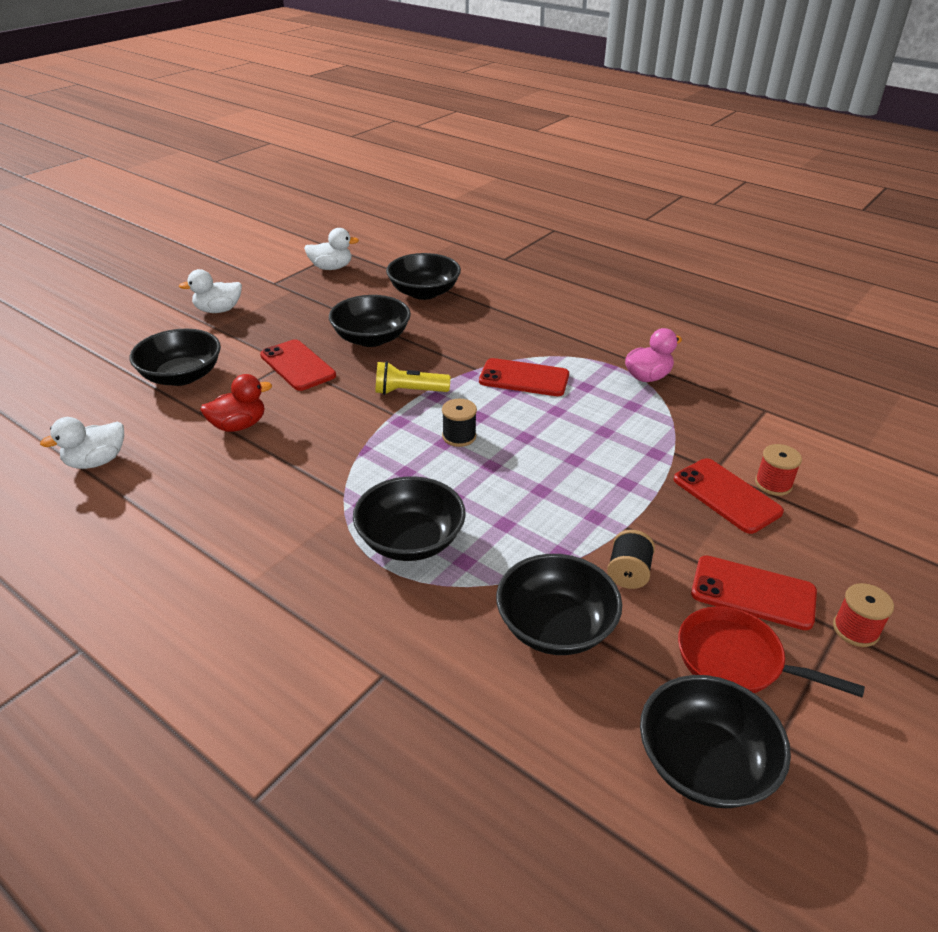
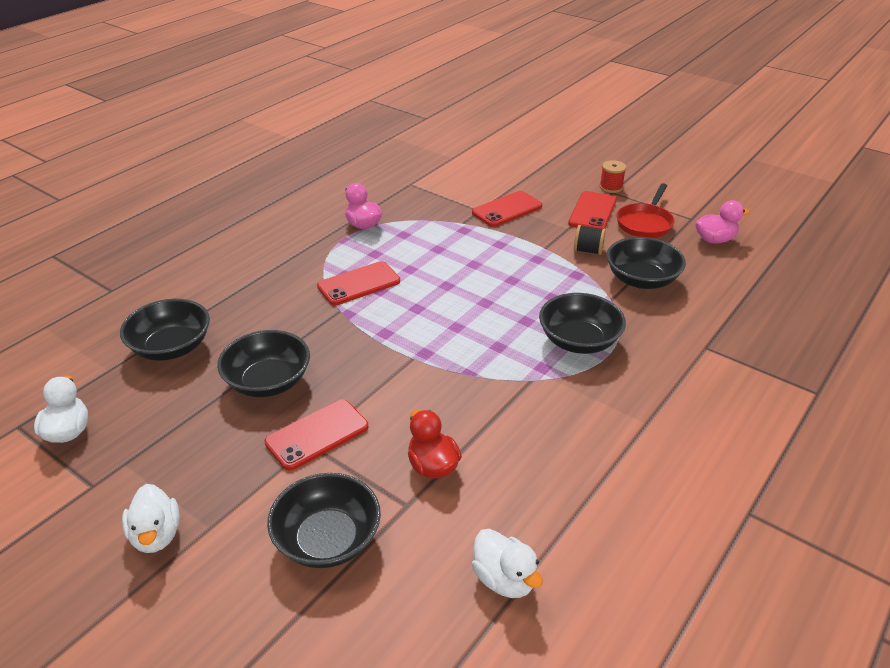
camera: 90 degrees left, 0 degrees up
(409, 391) = (375, 350): yellow flashlight -> none
(459, 436) = (446, 319): black spool -> none
(524, 378) = (359, 284): red phone -> red phone turned 45 degrees clockwise
(704, 763) = (715, 240): black bowl -> pink duck
(773, 484) = (493, 192): red spool -> none

